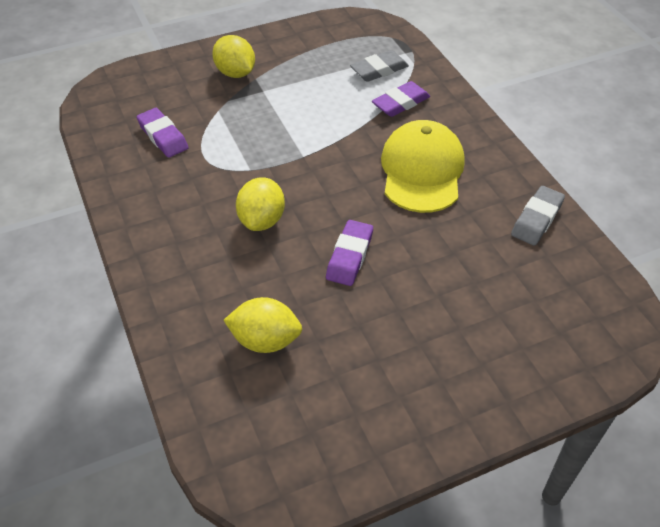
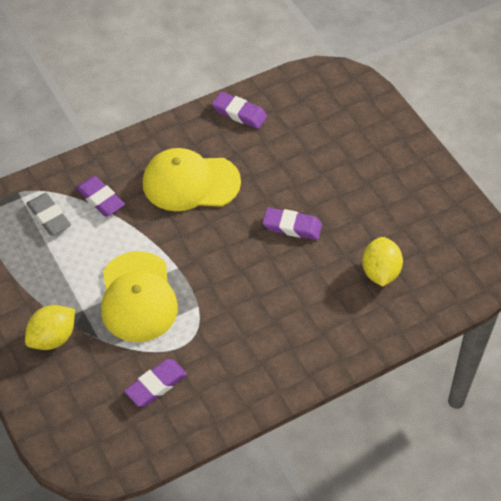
camera: 95 degrees left, 5 degrees up
(262, 220) = (260, 289): yellow lemon -> none
(270, 127) = (138, 297): none -> yellow cap
(537, 219) = (239, 113): grey eraser -> purple eraser

